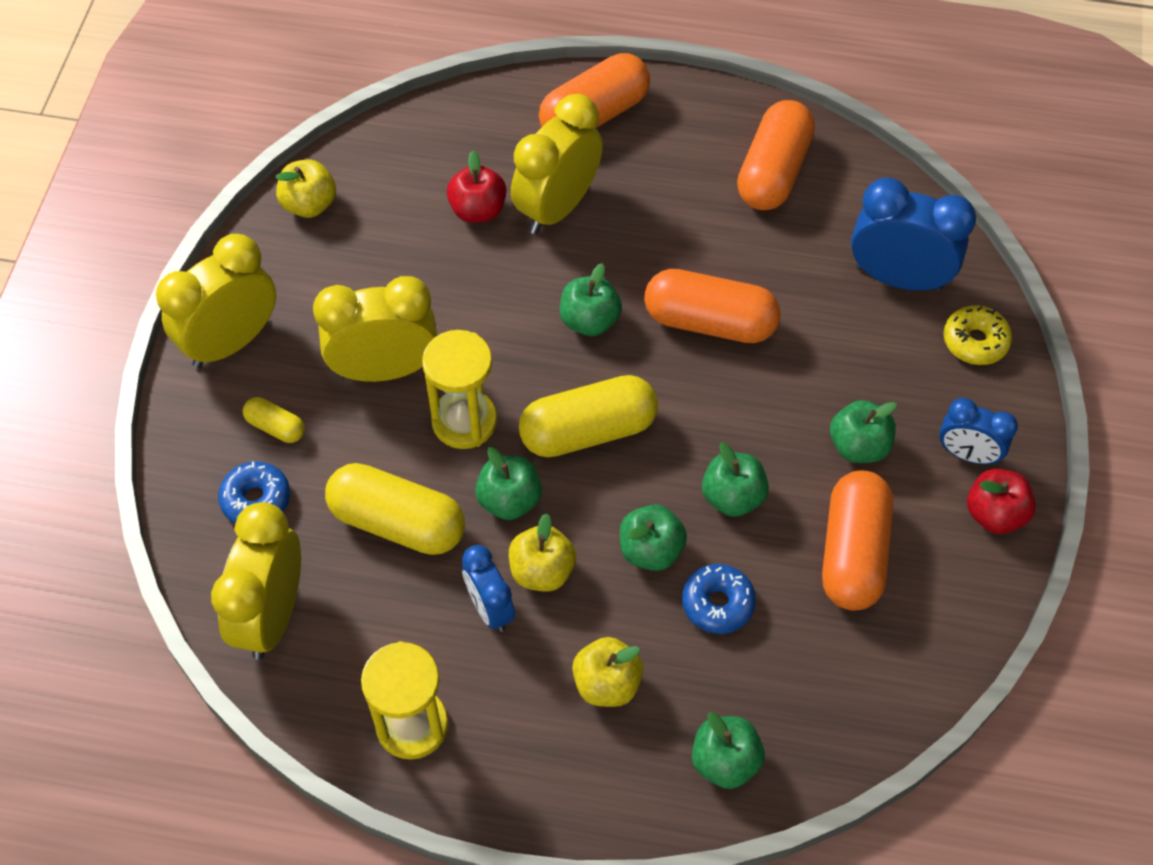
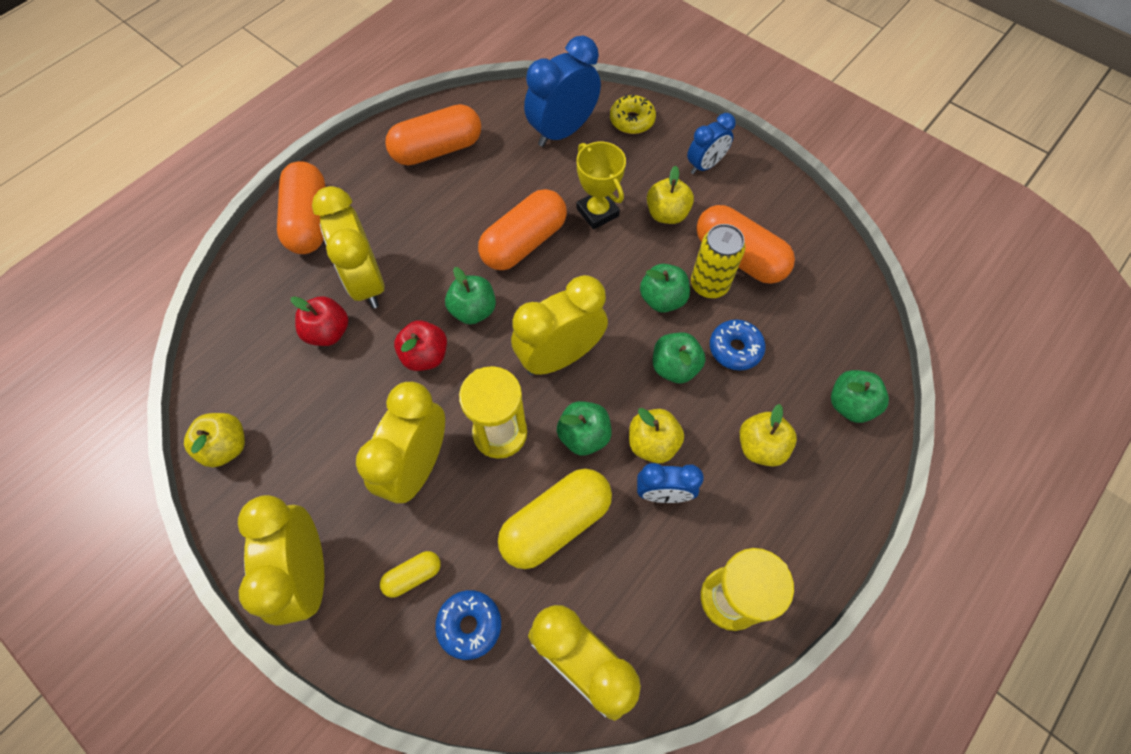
camera: 60 degrees left, 5 degrees up
(588, 431) = (560, 357): yellow capsule -> yellow clock
(773, 172) = (437, 150): orange capsule -> orange capsule turned 75 degrees counterclockwise
(788, 537) = (709, 284): none -> yellow can
(806, 373) = (597, 212): none -> yellow trophy
(858, 446) = (667, 214): green apple -> yellow apple
(994, 514) = (752, 174): red apple -> red apple (425, 356)

